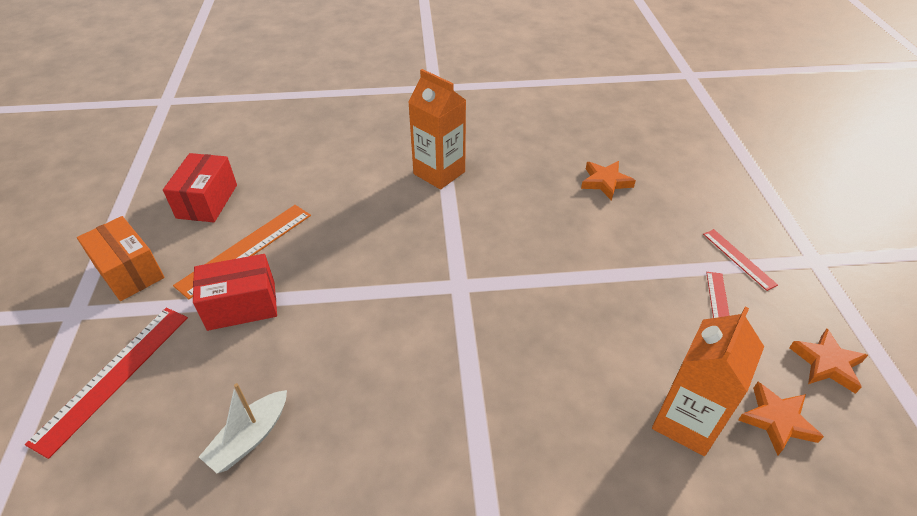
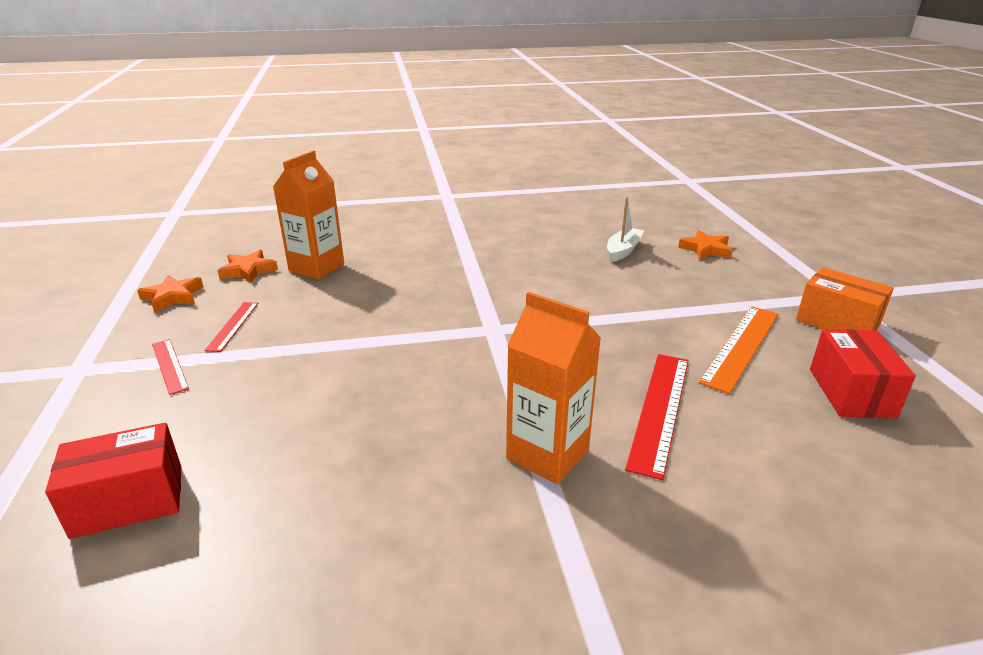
camera: 175 degrees right, 15 degrees down
(113, 376) = (751, 268): red ruler -> red ruler (659, 410)
(241, 305) = (697, 306): red box -> red box (128, 501)
(605, 182) = (279, 454): orange star -> orange star (706, 249)

